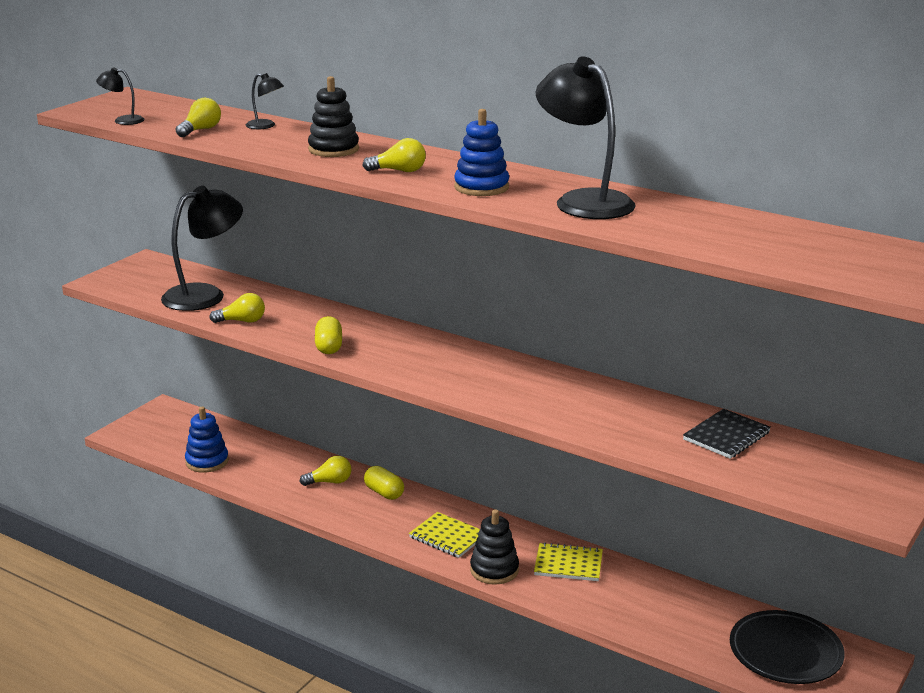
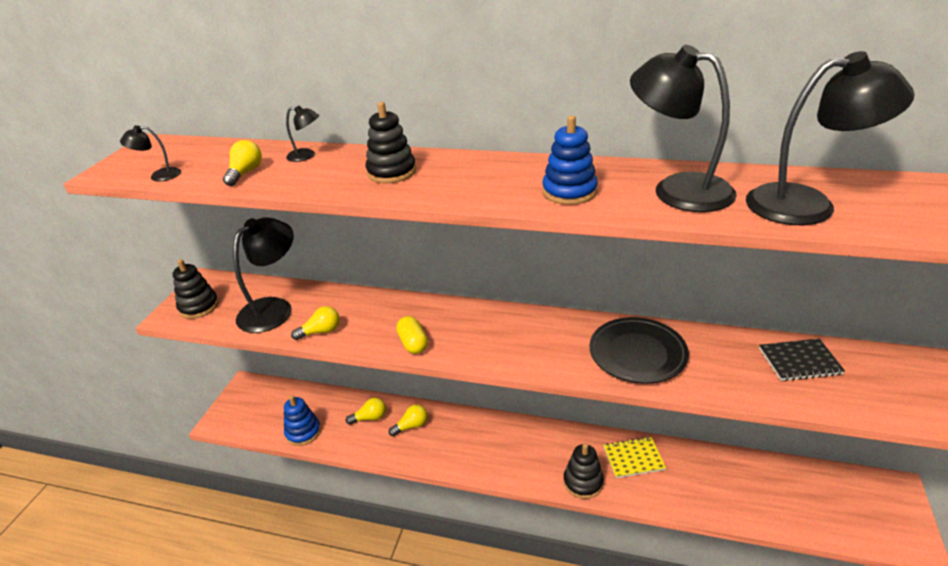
camera: 15 degrees left, 10 degrees up
(131, 280) = (199, 306): none -> black stacking toy
(384, 493) = (459, 425): yellow capsule -> none
(399, 171) = (475, 187): yellow light bulb -> yellow light bulb (370, 418)
(447, 537) = (530, 457): yellow notebook -> none
(689, 228) = (807, 204): none -> black lamp
(726, 436) = (799, 361): black notebook -> black notebook turned 60 degrees clockwise
(785, 652) = (836, 501): black plate -> black plate (637, 354)

